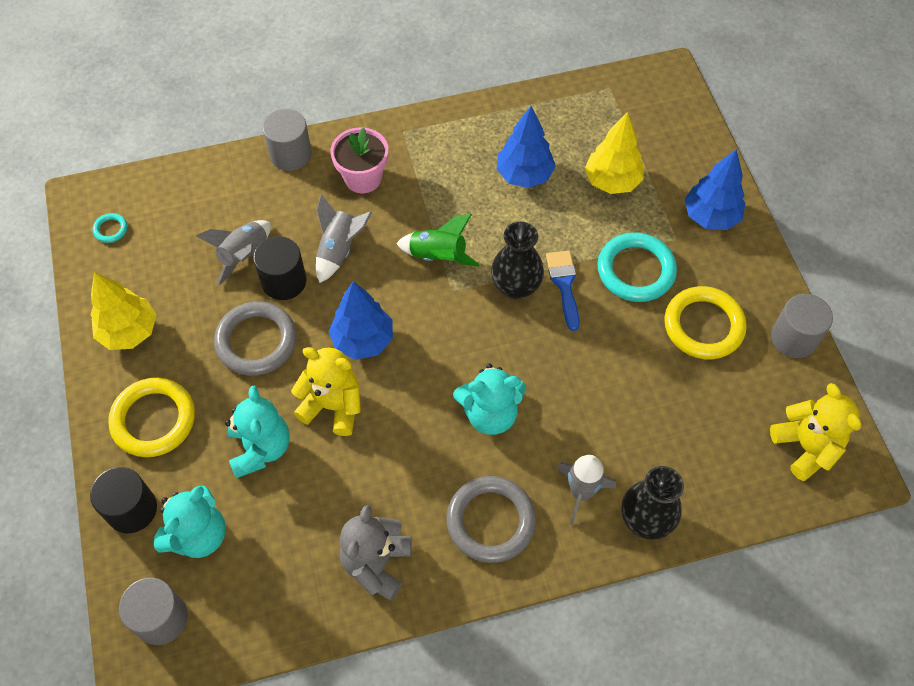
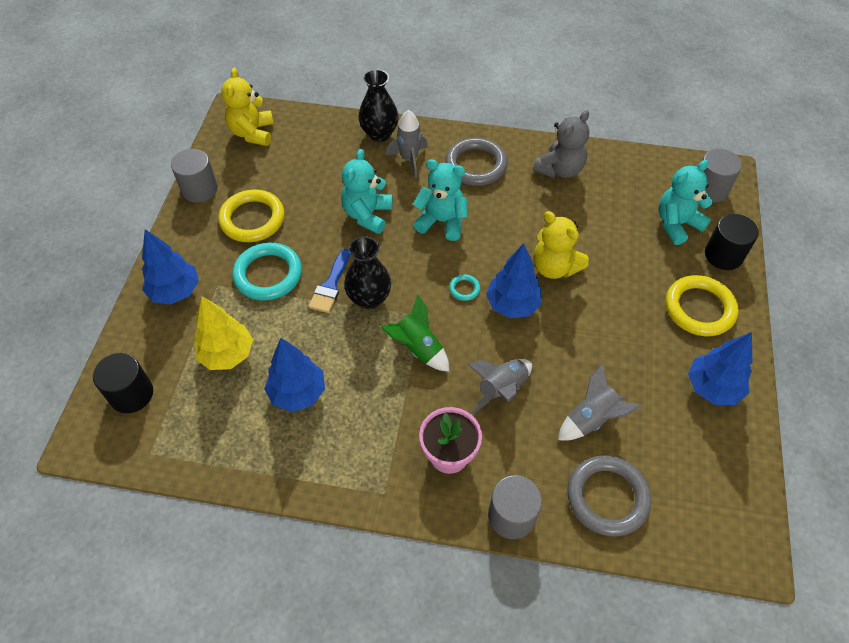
camera: 155 degrees left, 5 degrees down
(110, 229) = (721, 503): turquoise ring -> turquoise ring (464, 289)
(129, 332) = (712, 388): yellow tree -> blue tree
(256, 341) = (601, 337): grey ring -> grey ring (607, 497)
(260, 448) = (618, 259): turquoise teddy bear -> turquoise teddy bear (367, 215)
(284, 281) = (562, 380): black cylinder -> black cylinder (131, 394)

